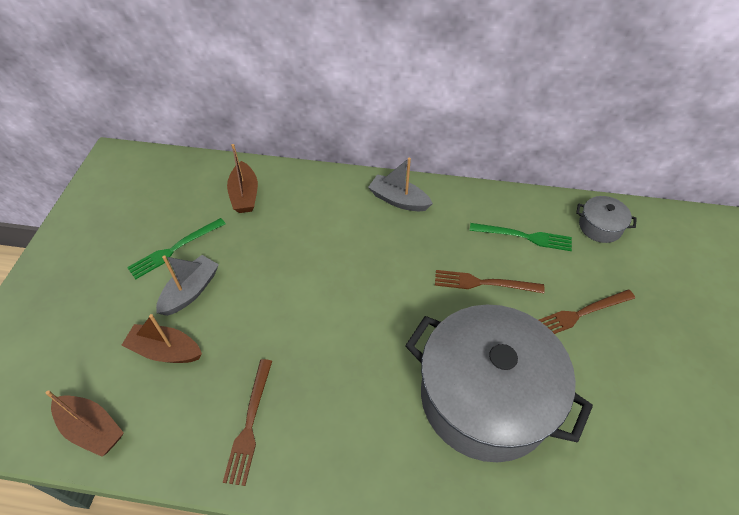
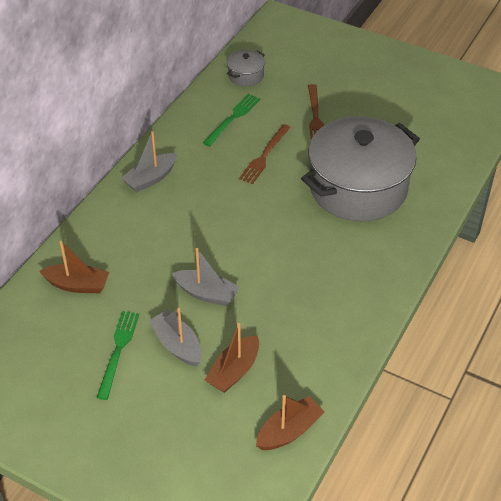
camera: 70 degrees left, 5 degrees down
(175, 249) = (118, 351): green fork -> green fork turned 150 degrees counterclockwise
(249, 424) = (326, 324): brown fork -> none
(262, 294) = (206, 294): none -> grey boat

